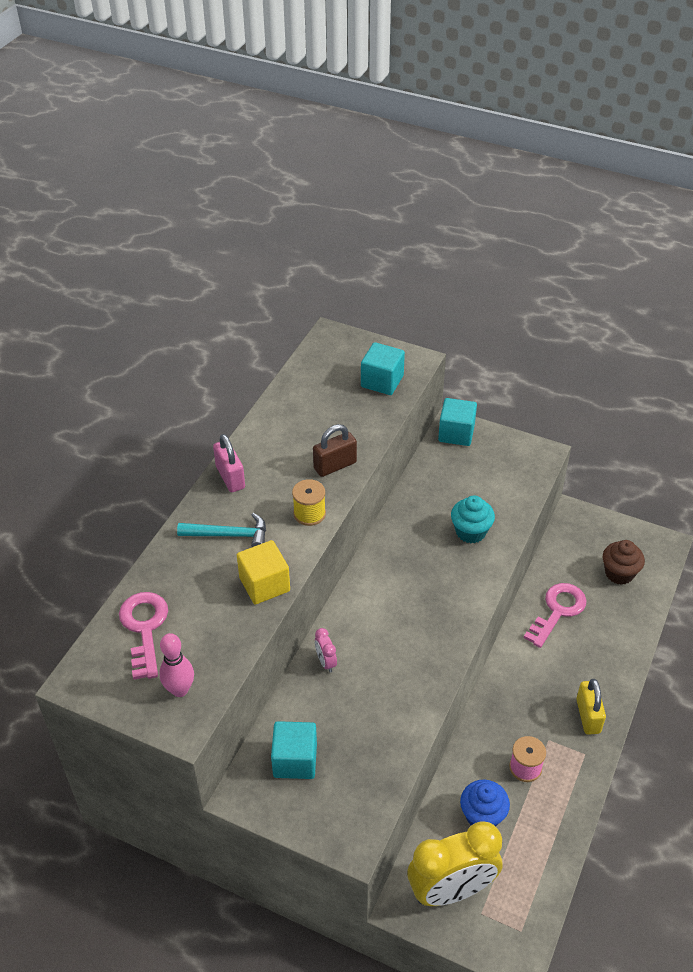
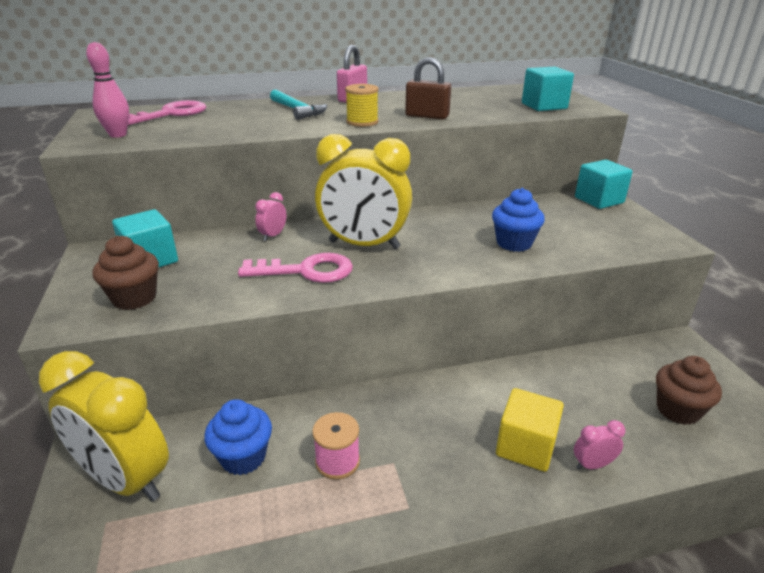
camera: 50 degrees right, 15 degrees down
(264, 584) = (264, 129): yellow cube -> yellow cube (525, 446)
(352, 791) = (134, 298): none -> brown cupcake
(395, 615) = (364, 245): none -> yellow clock
(470, 532) = (514, 243): turquoise cupcake -> blue cupcake
(558, 611) = (559, 388): pink key -> pink key (307, 271)
(588, 716) = (463, 482): yellow padlock -> none
(622, 648) = (592, 465): none -> pink clock

